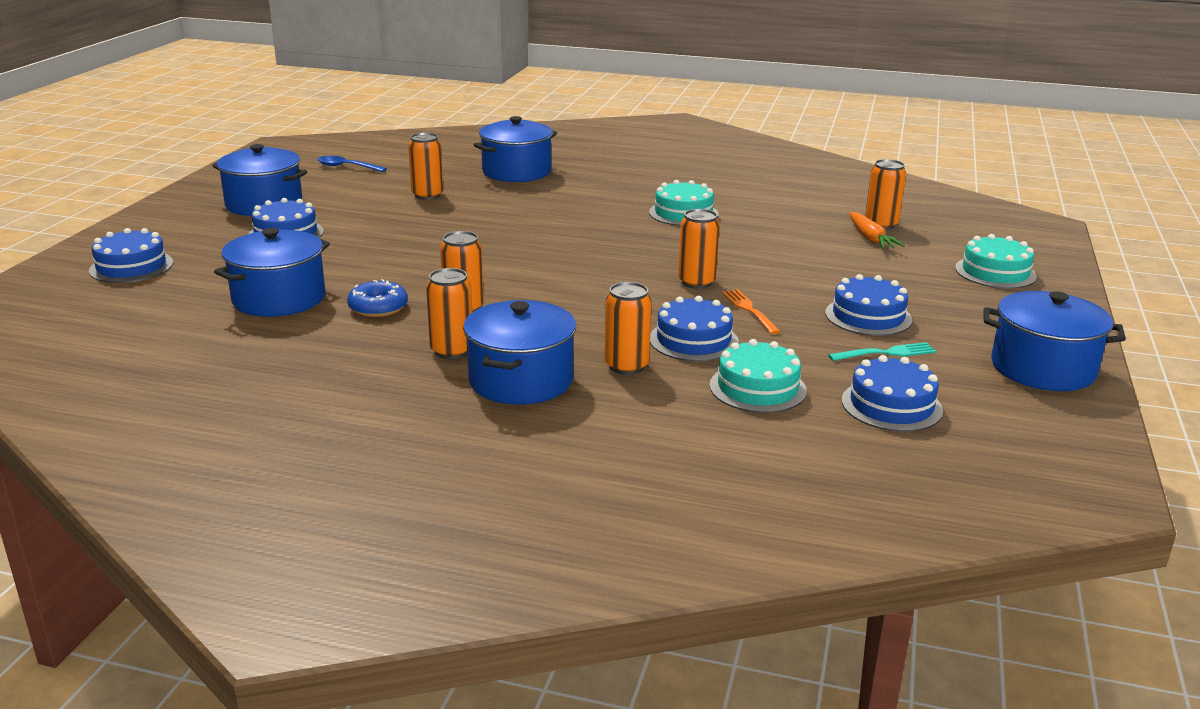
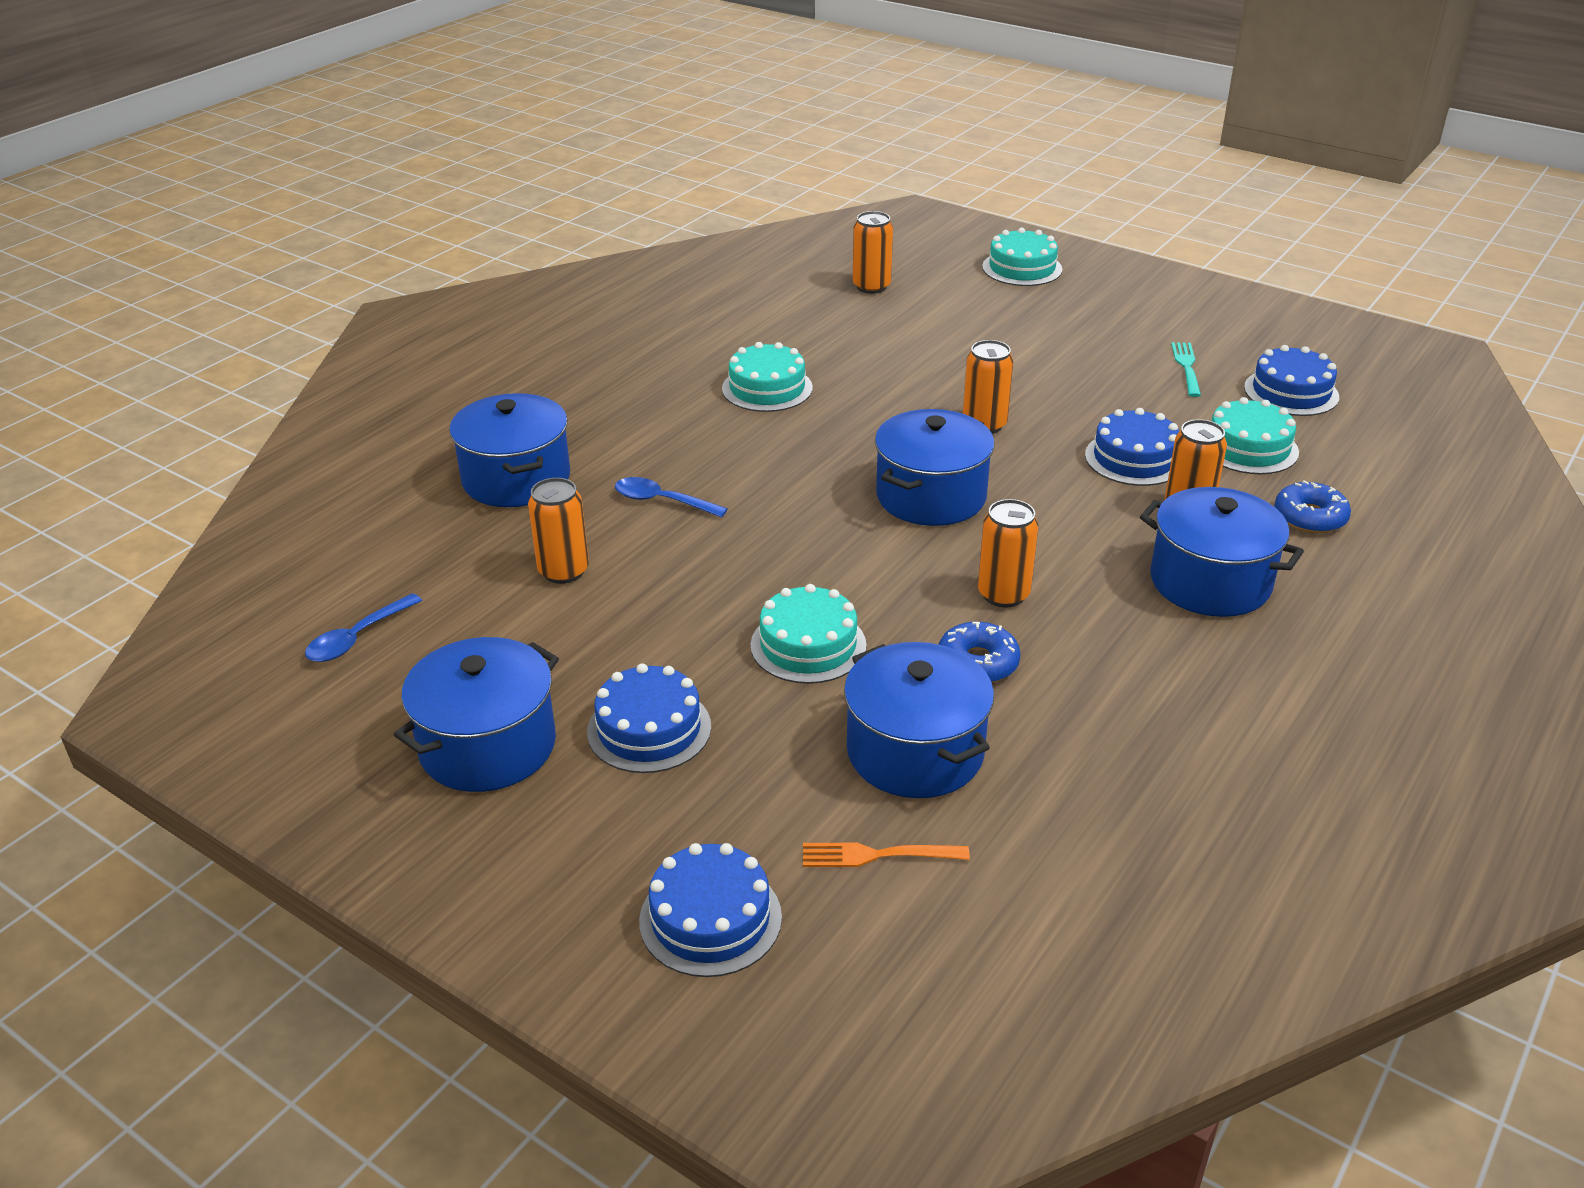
camera: 70 degrees left, 10 degrees up
(379, 260) = (808, 645): none -> turquoise cake
(452, 351) = (1124, 619): orange can -> none
(516, 206) = (662, 501): none -> blue spoon
(654, 421) = (1310, 517): none -> blue donut
(750, 310) = (1069, 411): orange fork -> orange fork (878, 855)
(868, 316) = (1103, 354): blue cake -> none
(870, 238) = (907, 302): orange carrot -> none
(1042, 368) = (1231, 308): blue pot -> blue pot (931, 496)

